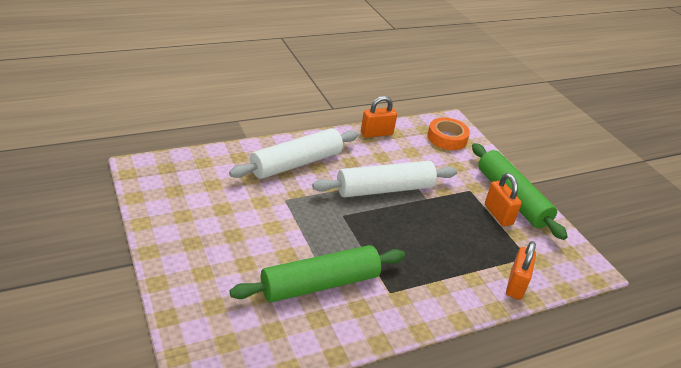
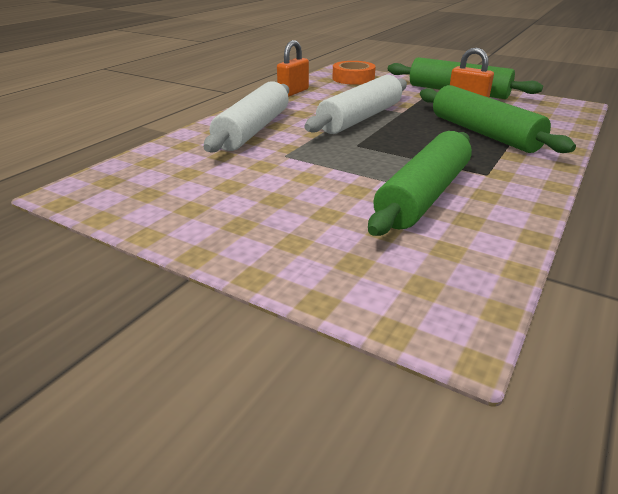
camera: 30 degrees left, 5 degrees down
(453, 254) = (483, 133): none -> green rolling pin
(516, 284) = (555, 131): orange padlock -> none

